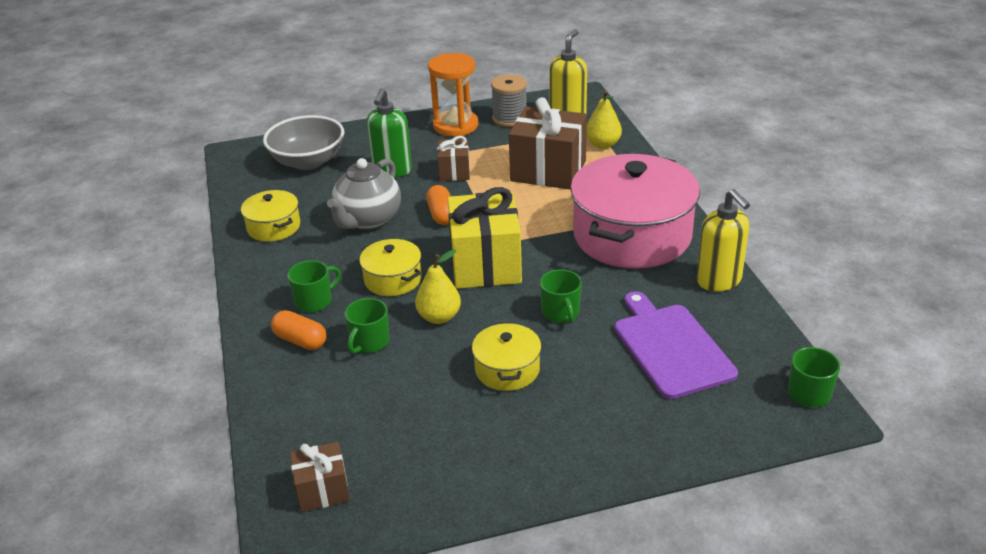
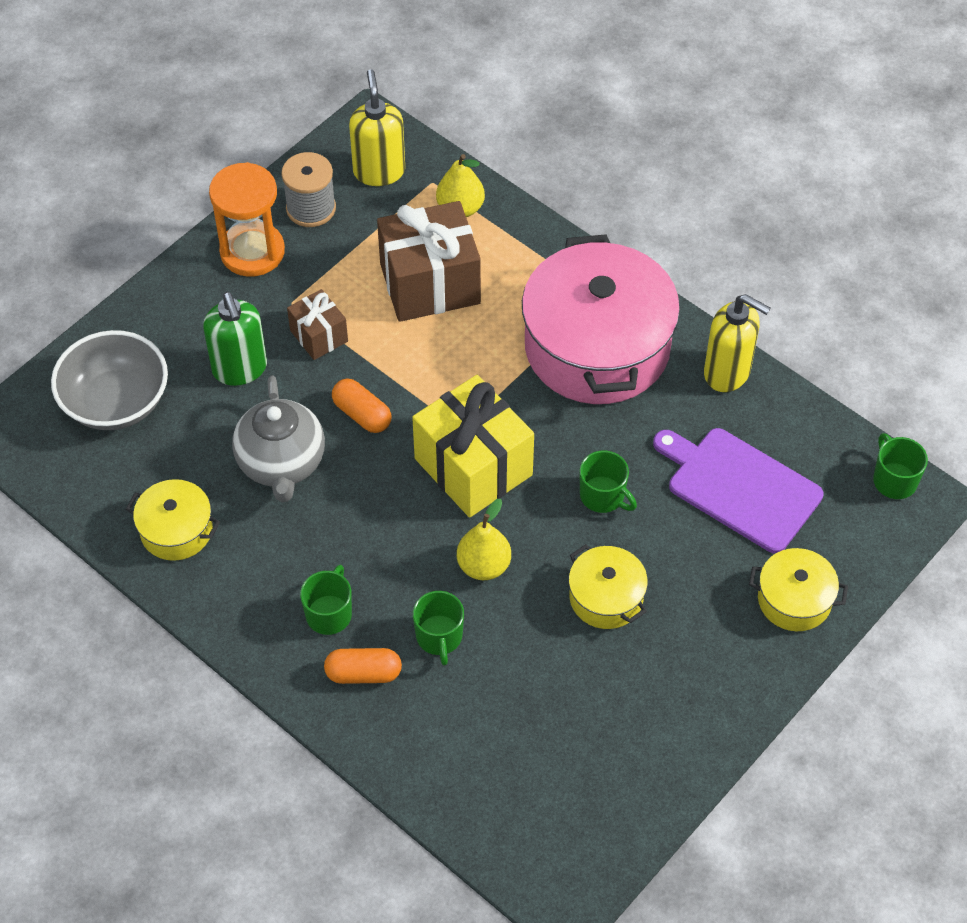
camera: 35 degrees left, 20 degrees up
(322, 490) = (547, 830): brown gift -> none
(393, 279) = (389, 539): yellow pot -> yellow pot (794, 600)

